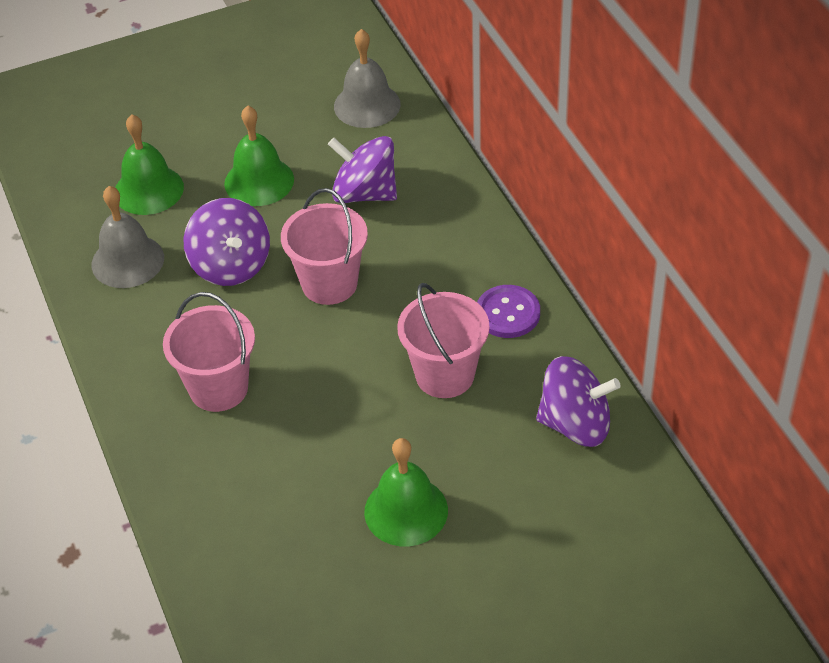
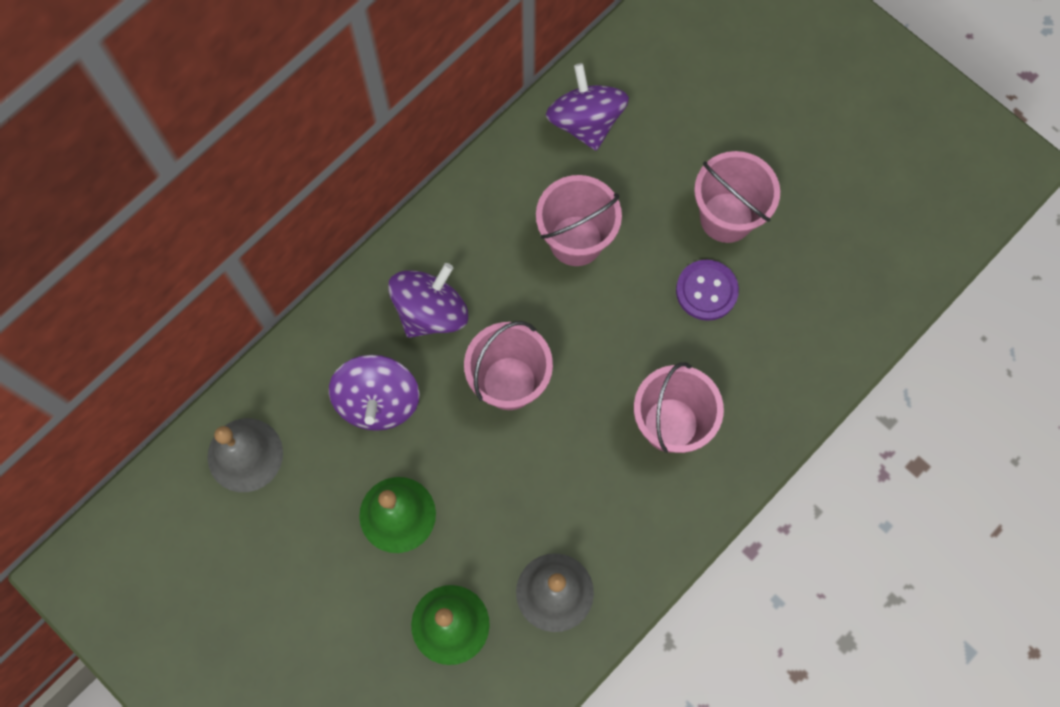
camera: 115 degrees left, 25 degrees up
(231, 265) = (521, 486): purple spinning top -> purple spinning top (431, 311)
(406, 511) = (726, 217): green bell -> pink bucket
(508, 313) = (485, 215): purple button -> purple button (706, 291)

